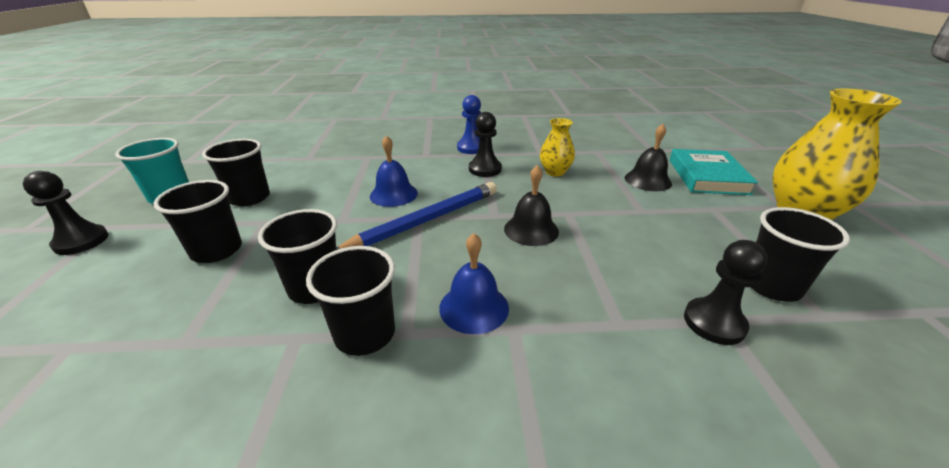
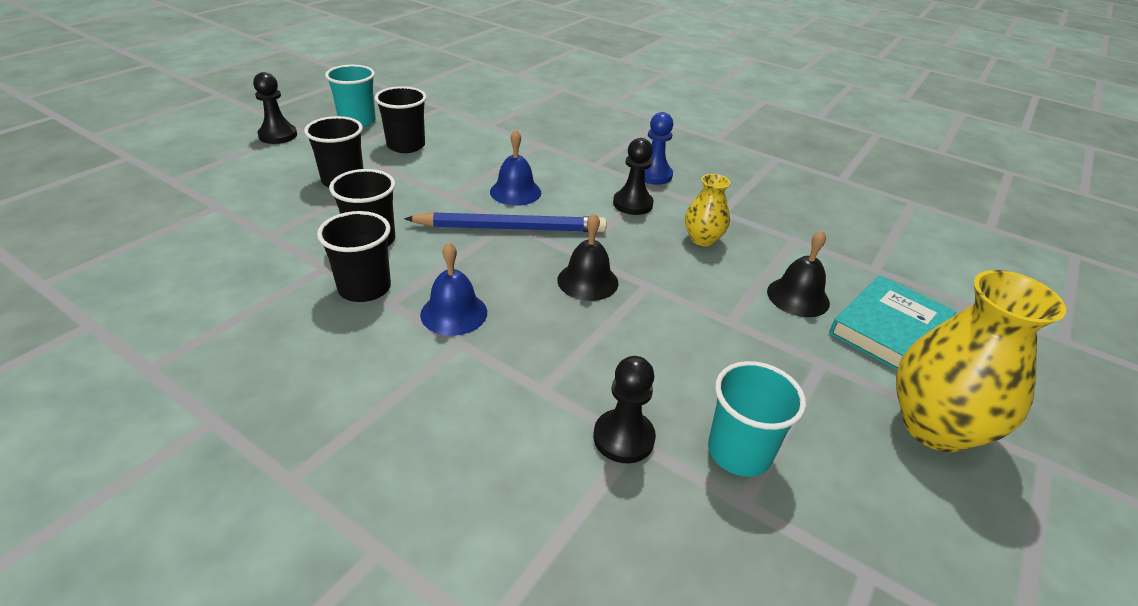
camera: 35 degrees right, 5 degrees up
(771, 285) = (739, 452): black cup -> turquoise cup

